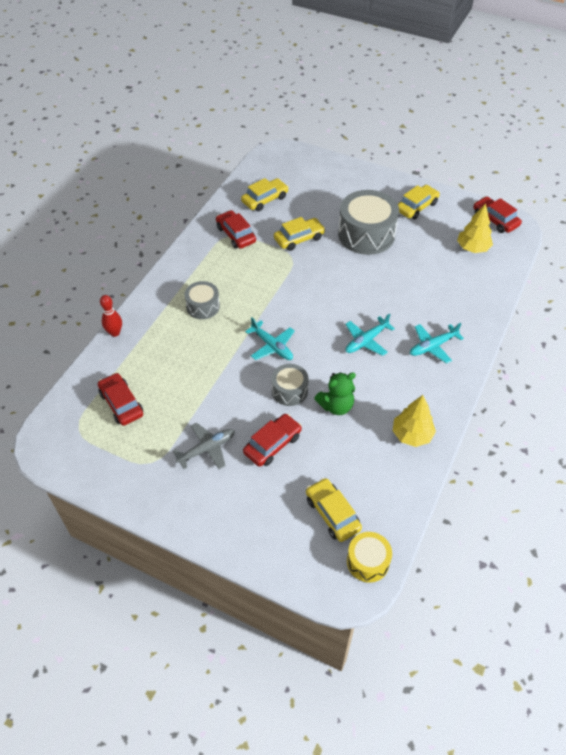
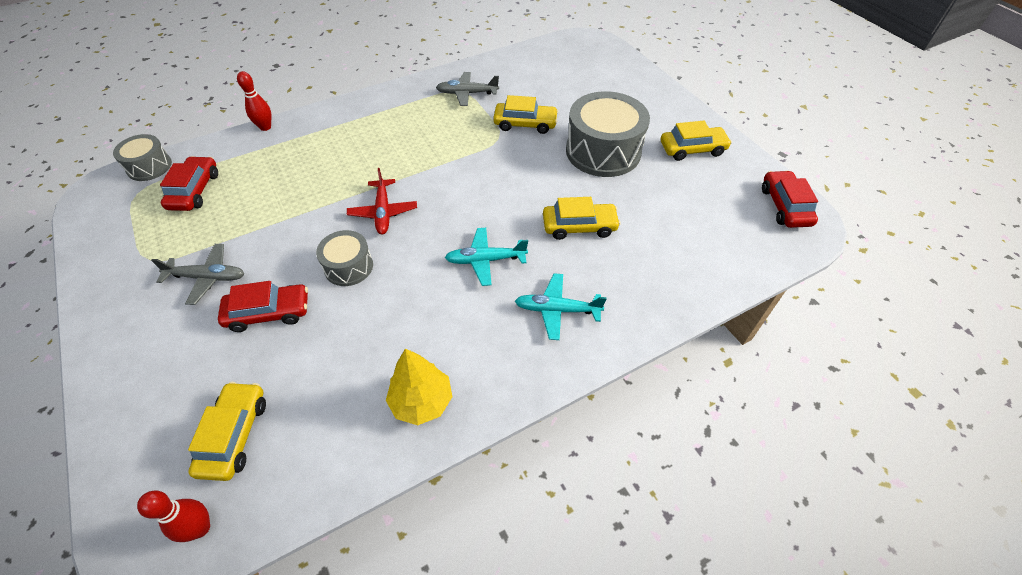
camera: 35 degrees right, 0 degrees up
(203, 306) = (364, 142): grey drum -> grey drum (149, 166)
(236, 234) = (467, 93): red car -> grey plane
(265, 199) = (530, 75): yellow car -> yellow car (579, 226)
(272, 346) = (383, 212): turquoise plane -> red plane
(336, 406) = (376, 312): green teddy bear -> none
(368, 561) = (200, 528): yellow drum -> red bowling pin
(472, 248) = (722, 224): yellow tree -> none

